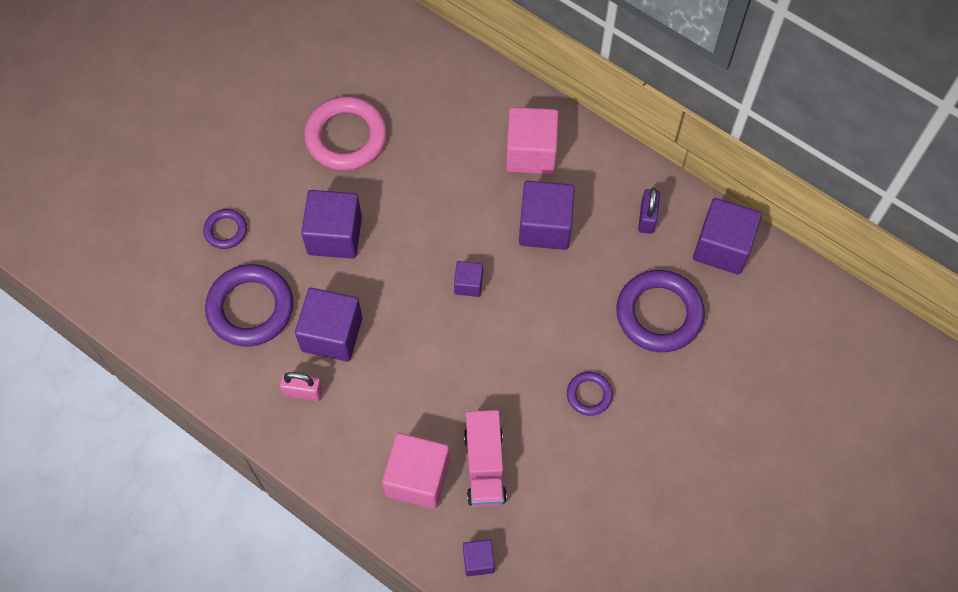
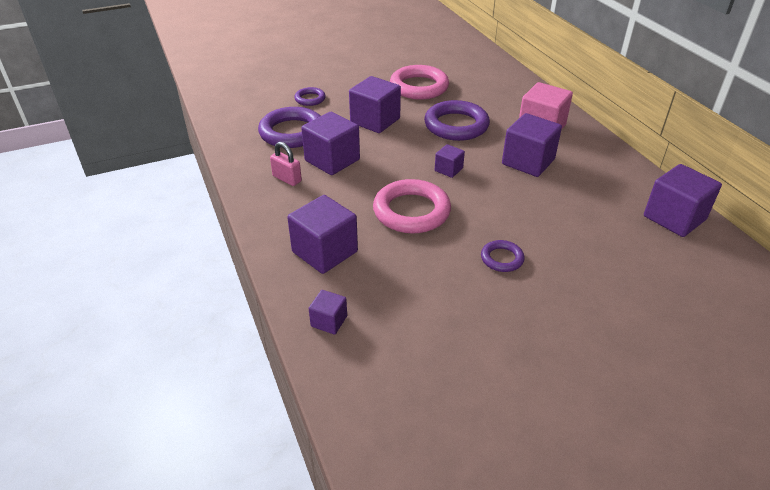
camera: 30 degrees right, 25 degrees down
(417, 478) = (325, 252): pink cube -> purple cube
(467, 373) = (411, 211): none -> pink ring
(484, 466) = (382, 266): pink truck -> none
(647, 218) = (614, 183): purple padlock -> none
(659, 314) = (594, 235): purple ring -> purple ring (456, 125)

